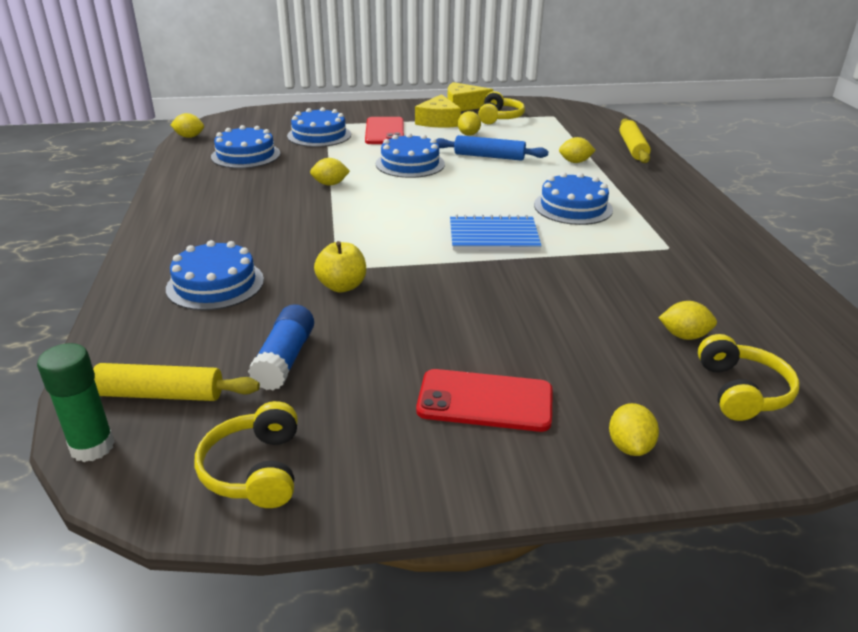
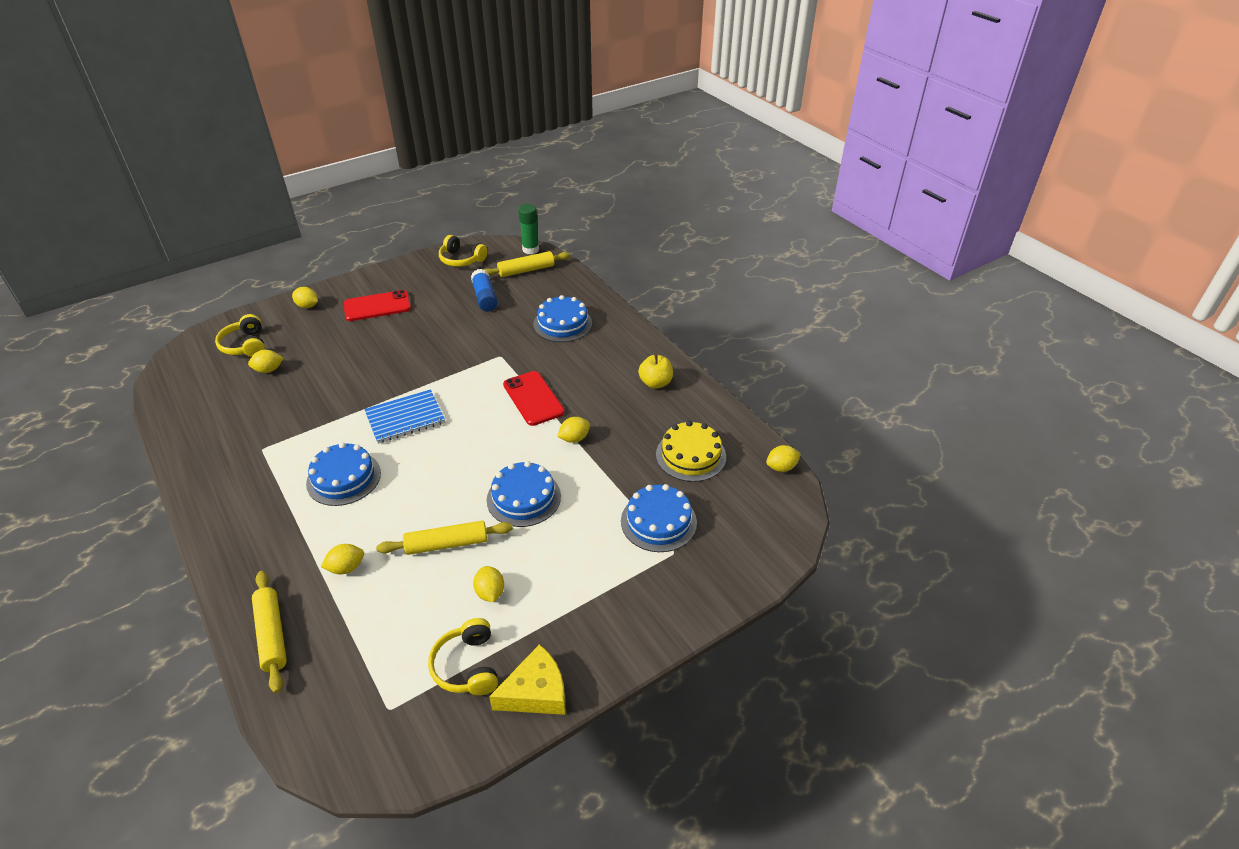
camera: 155 degrees right, 10 degrees up
(246, 155) = (690, 455): blue cake -> yellow cake
(255, 470) = (461, 259): yellow headphones -> yellow headphones turned 150 degrees clockwise
(342, 286) = (487, 344): yellow apple -> yellow apple (655, 383)
(384, 131) = (594, 559): red phone -> red phone (533, 398)
(438, 121) = (545, 617): yellow cheese -> none
(489, 156) = (447, 544): blue rolling pin -> yellow rolling pin
(629, 446) = (307, 306): yellow lemon -> yellow lemon turned 45 degrees counterclockwise

